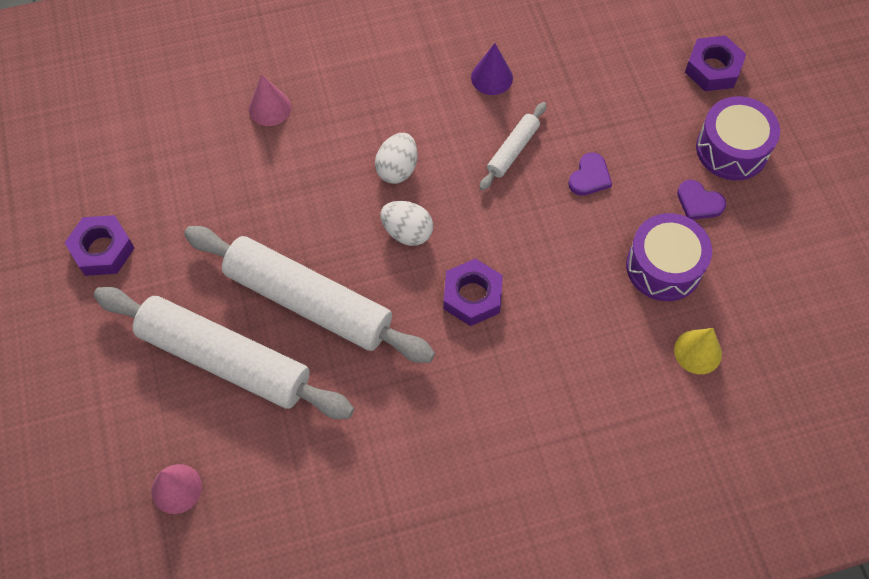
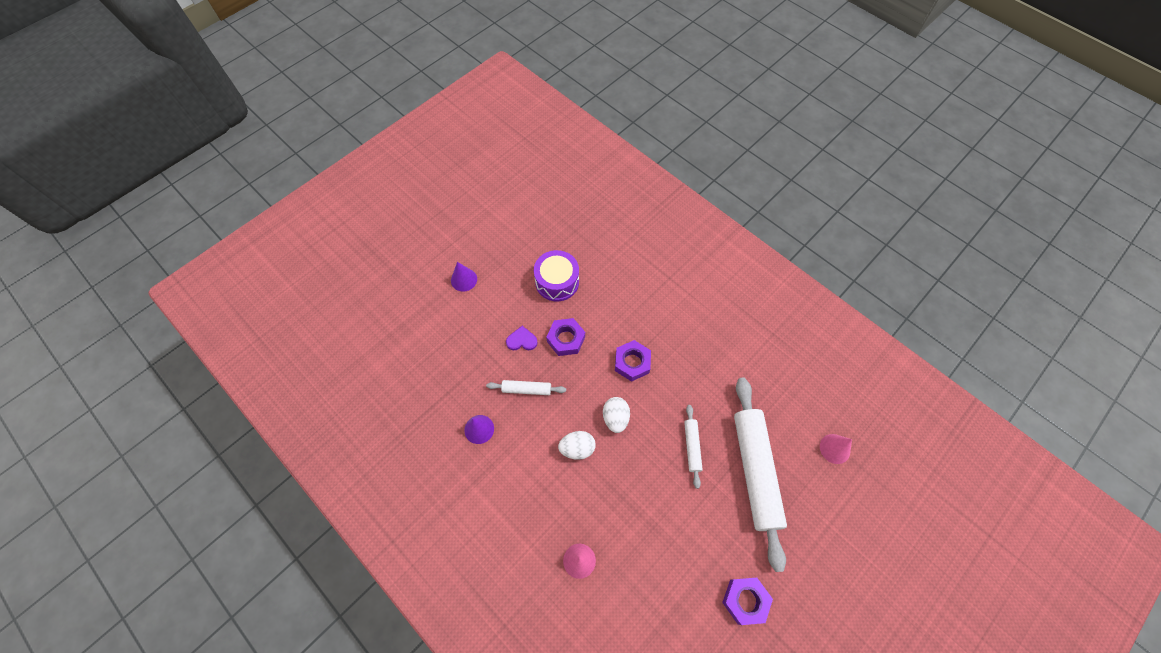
camera: 120 degrees left, 0 degrees up
(308, 301) = (692, 447): white rolling pin -> white rolling pin, size x0.45
(697, 352) = (595, 249): yellow cone -> none
(699, 202) = (508, 281): purple heart -> none
(712, 69) = (410, 310): purple nut -> purple nut (566, 339)
(732, 149) = (464, 279): purple drum -> purple cone

